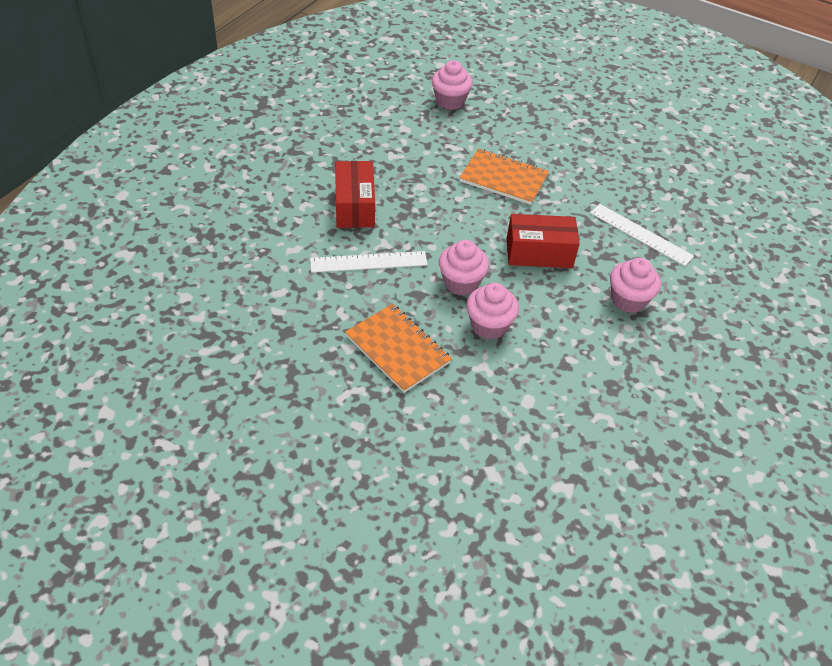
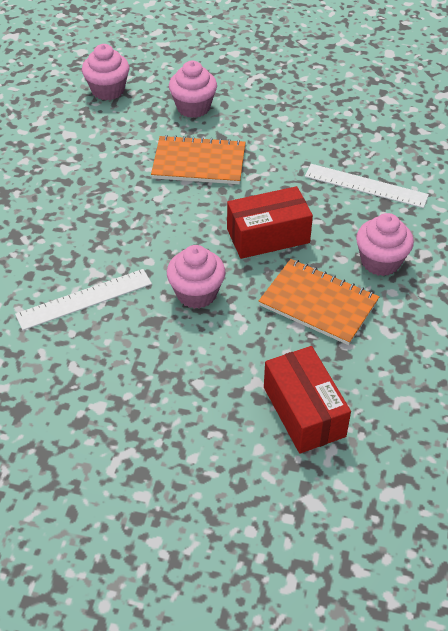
camera: 15 degrees left, 0 degrees up
(355, 206) = (45, 238): red box -> red box (304, 411)
(398, 349) = (155, 391): orange notebook -> orange notebook (318, 303)
(489, 325) = (245, 334): pink cupcake -> pink cupcake (193, 107)

